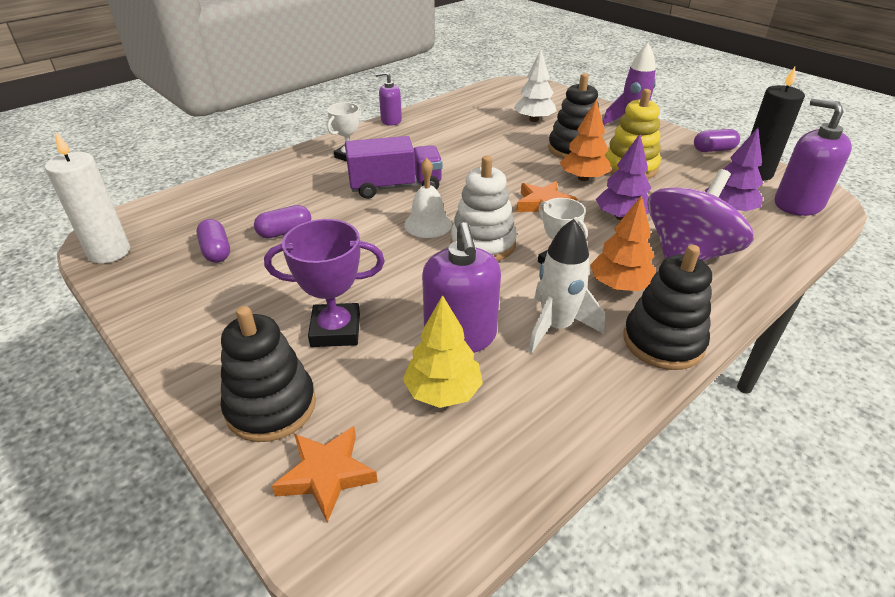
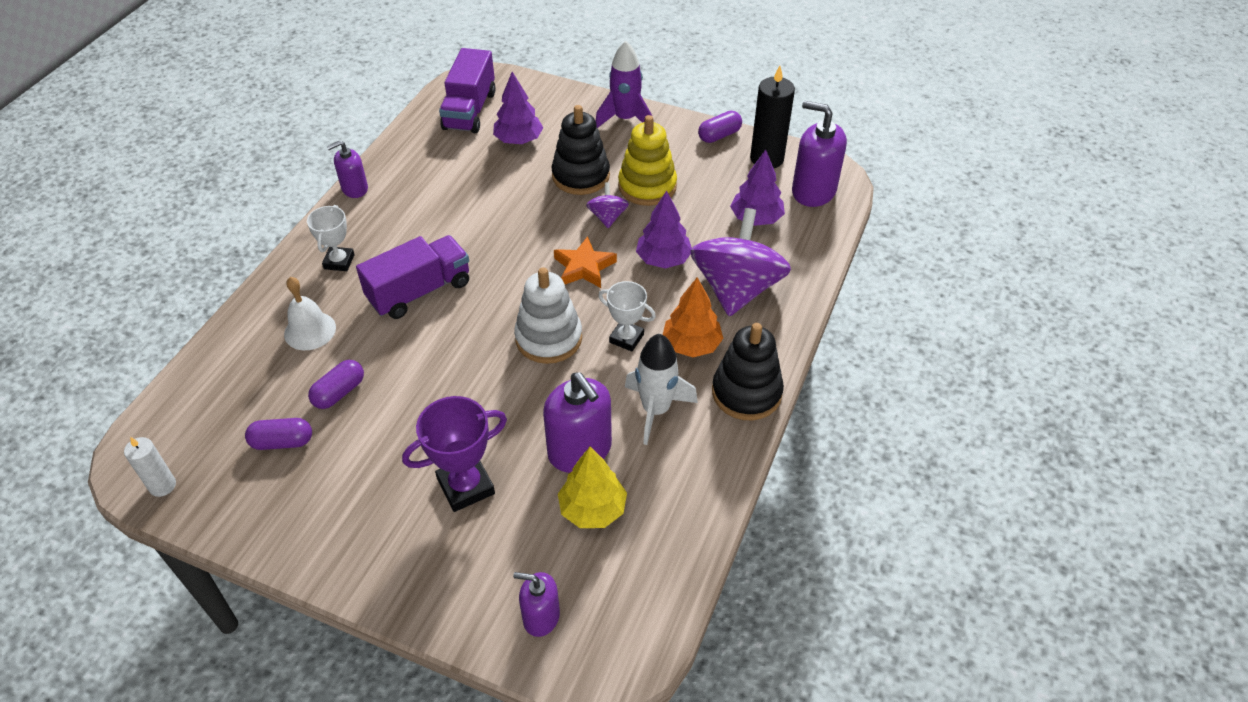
camera: 25 degrees left, 10 degrees up
(109, 252) = (162, 485): white candle -> white candle, size x0.59
(216, 251) = (282, 442): purple capsule -> purple capsule turned 45 degrees counterclockwise
(271, 406) = (457, 580): black stacking toy -> none
(326, 475) = (541, 617): orange star -> purple soap dispenser
(428, 224) = (482, 331): white bell -> white bell (310, 330)
(506, 98) = (470, 110): none -> purple truck
(534, 120) = (518, 140): white tree -> purple tree
(583, 178) = (607, 217): orange tree -> purple spinning top

